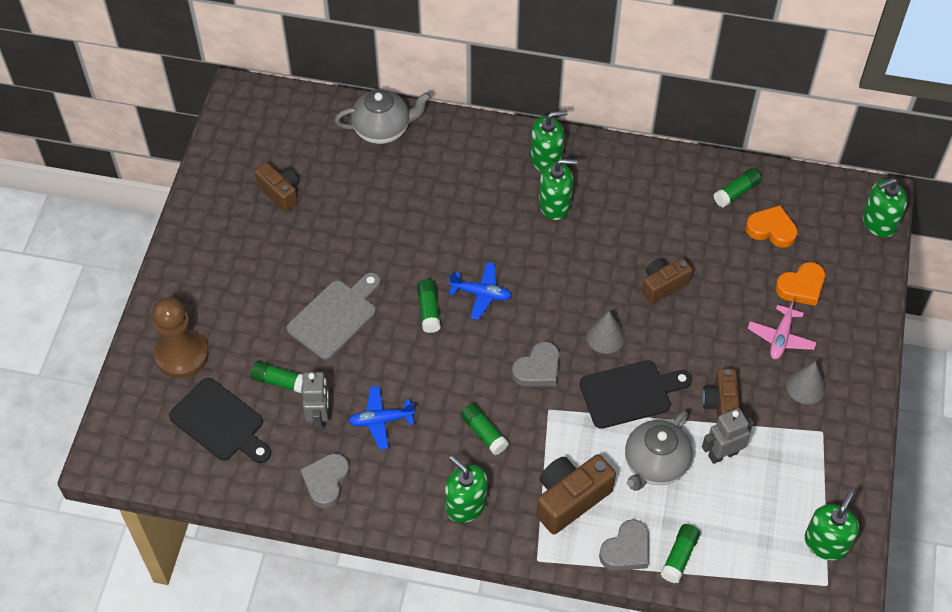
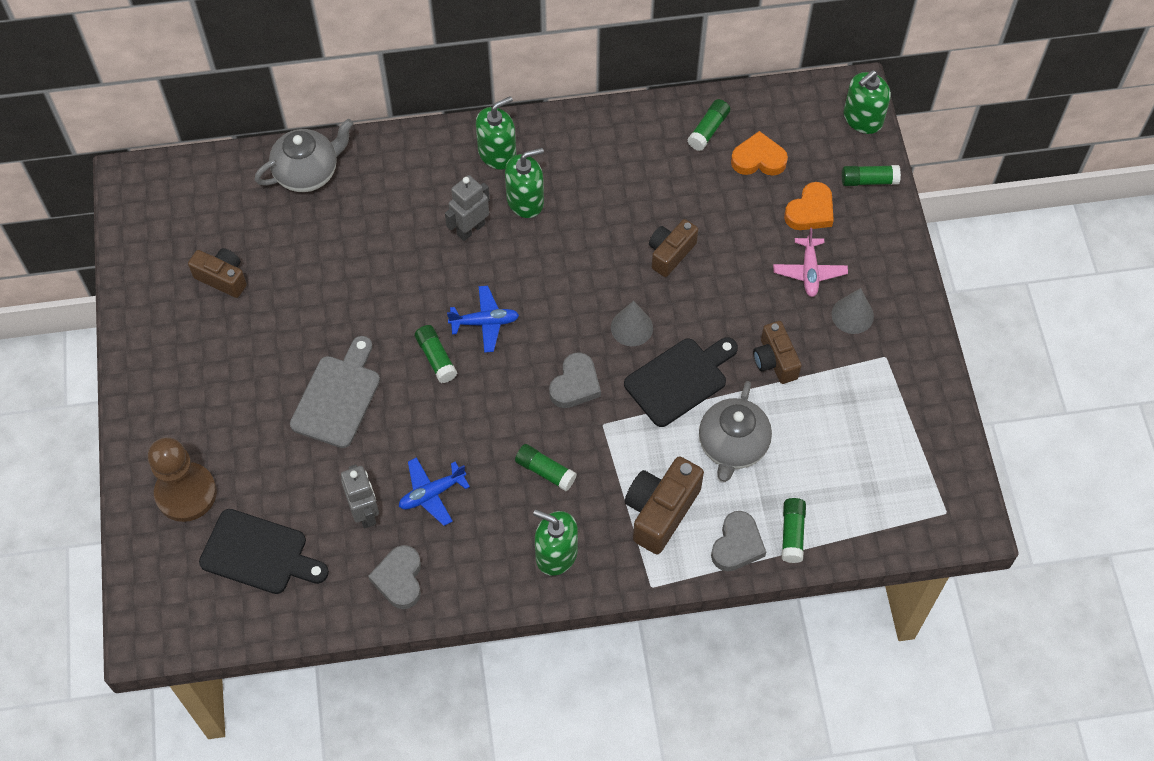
camera: 20 degrees left, 5 degrees up
(279, 381) = (305, 487): green glue stick -> green glue stick (868, 180)
(722, 454) = (796, 413): grey robot -> grey robot (470, 229)
(826, 543) = (930, 470): green soap dispenser -> none

